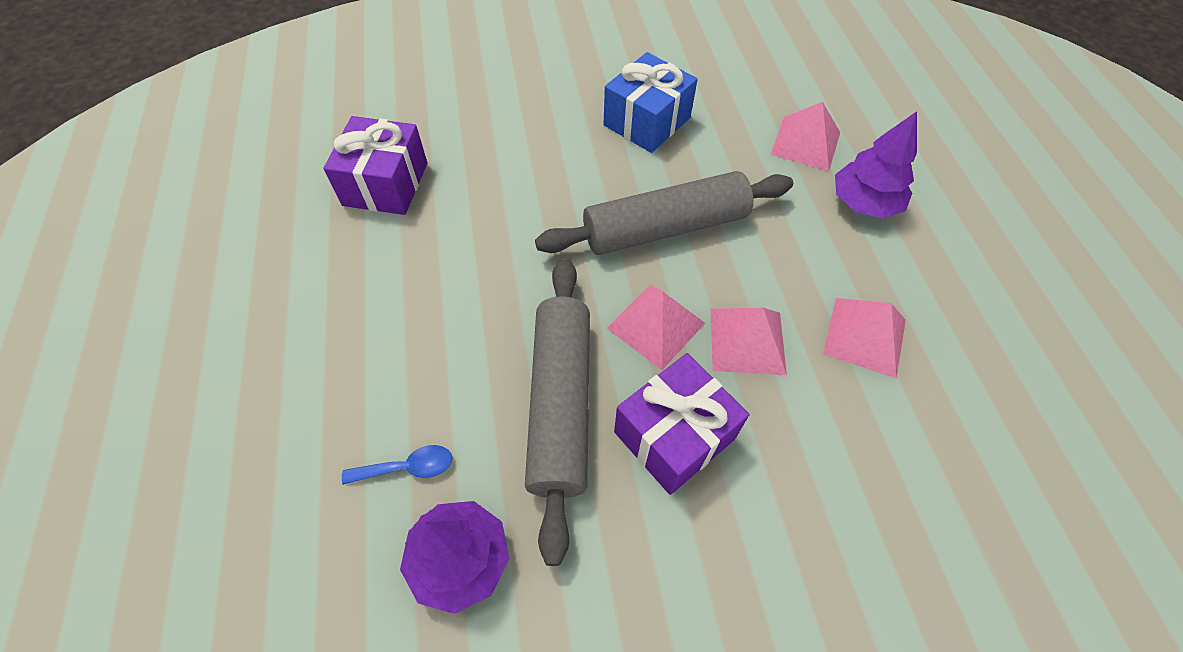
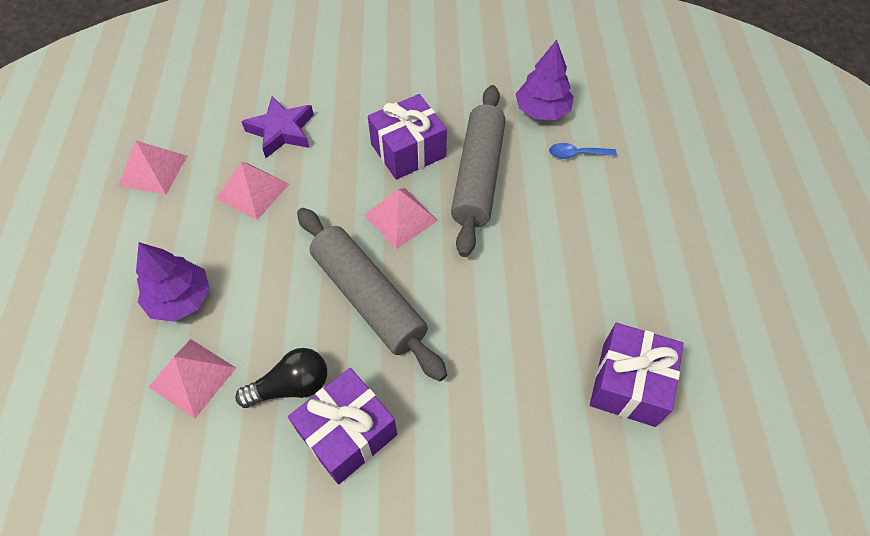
camera: 170 degrees left, 0 degrees up
(647, 121) = (347, 433): blue gift -> purple gift
(665, 228) = (368, 298): grey rolling pin -> grey rolling pin turned 60 degrees clockwise
(711, 147) = (291, 386): none -> black light bulb
(747, 341) = (338, 198): pink pyramid -> pink pyramid (153, 170)
(882, 443) = (281, 131): none -> purple star

